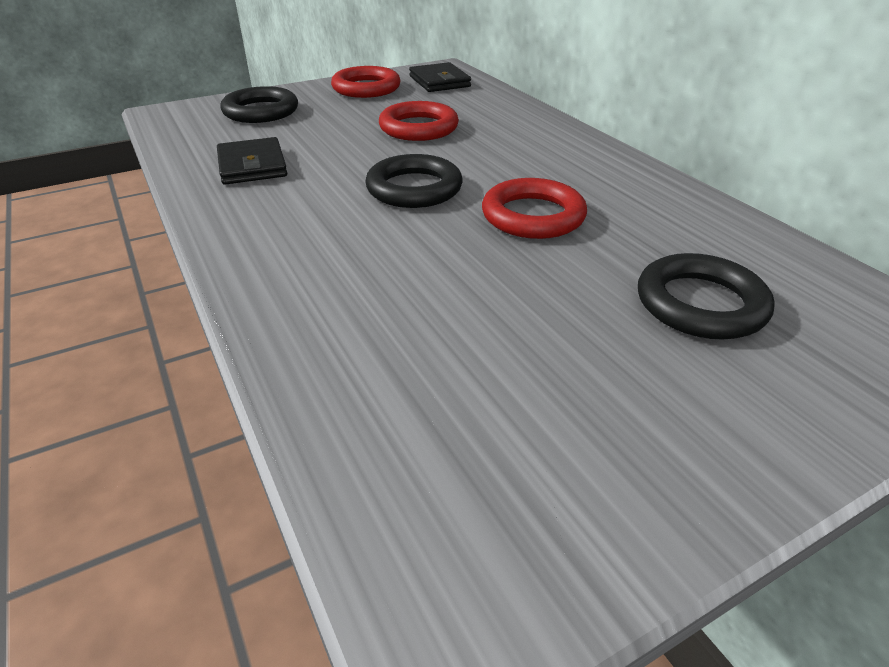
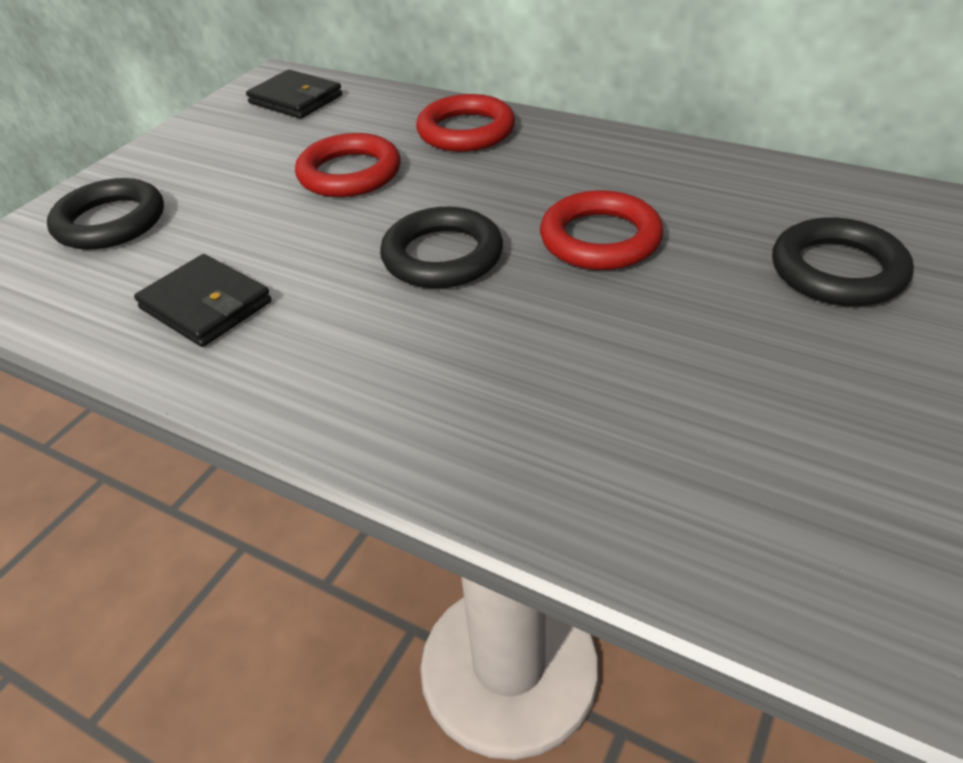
camera: 30 degrees left, 5 degrees up
(366, 88) = (213, 138): red ring -> red ring (466, 131)

